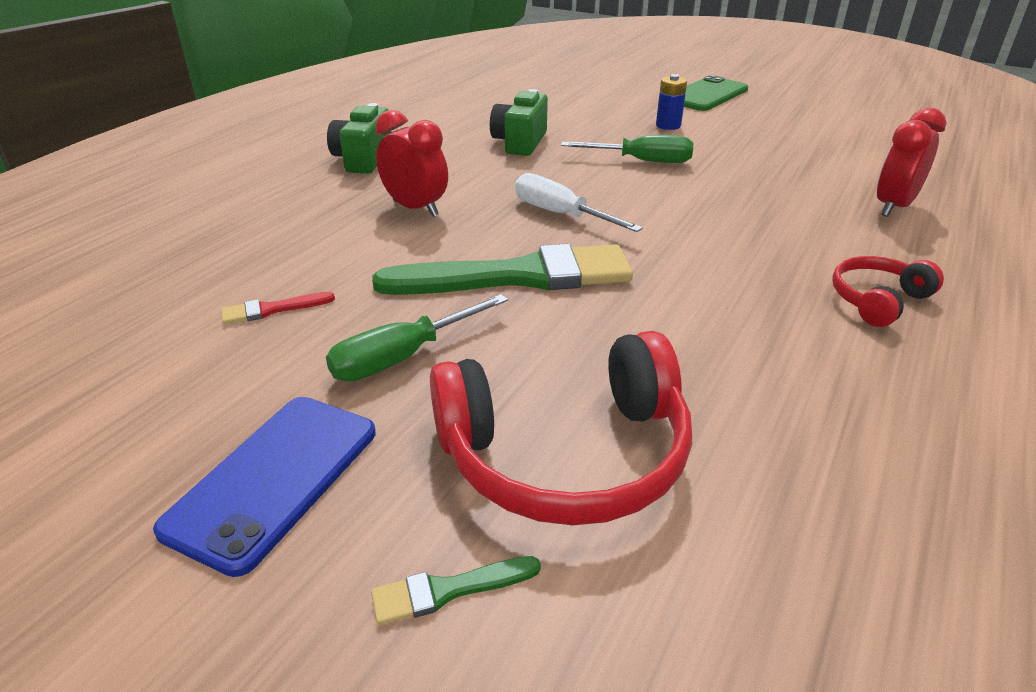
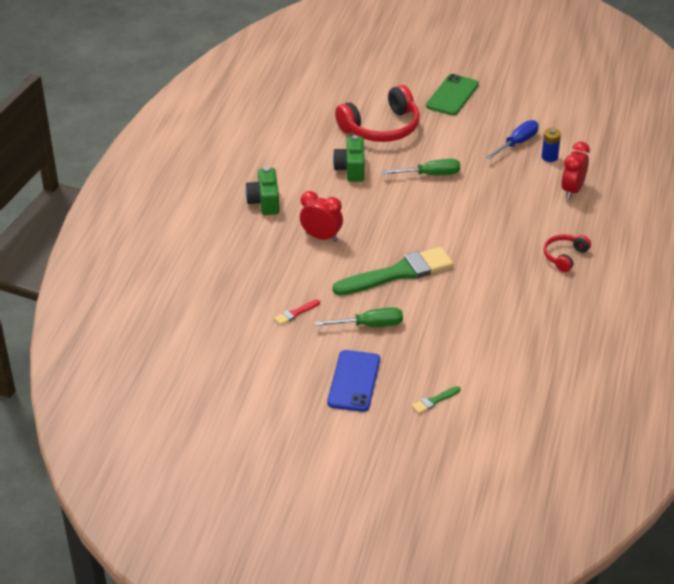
camera: 15 degrees left, 5 degrees up
(402, 357) = (370, 325): green screwdriver -> green screwdriver turned 135 degrees counterclockwise
(560, 214) = (401, 227): white screwdriver -> none
(566, 454) = (454, 352): red headphones -> red headphones (381, 128)
(668, 125) = (436, 136): blue battery -> blue battery (549, 157)
(796, 145) = (517, 143): none -> blue screwdriver

